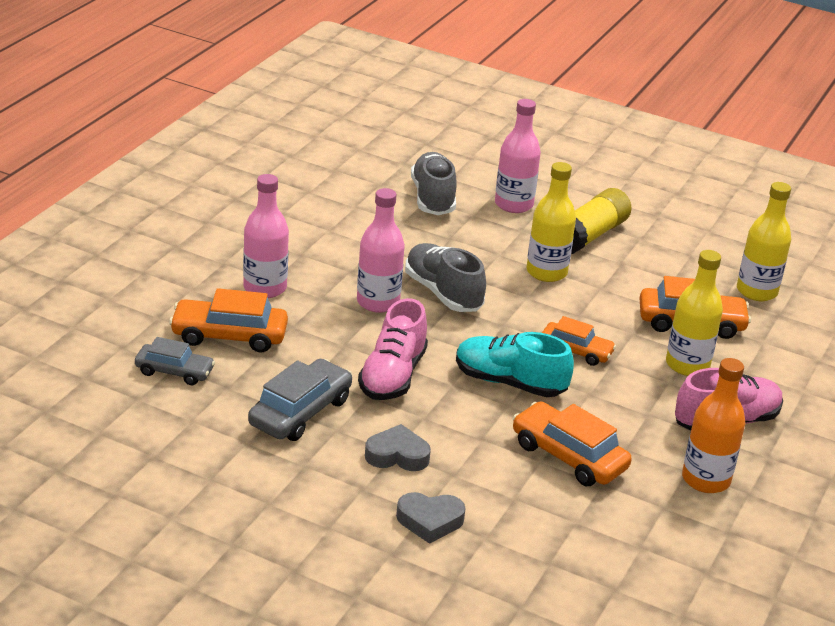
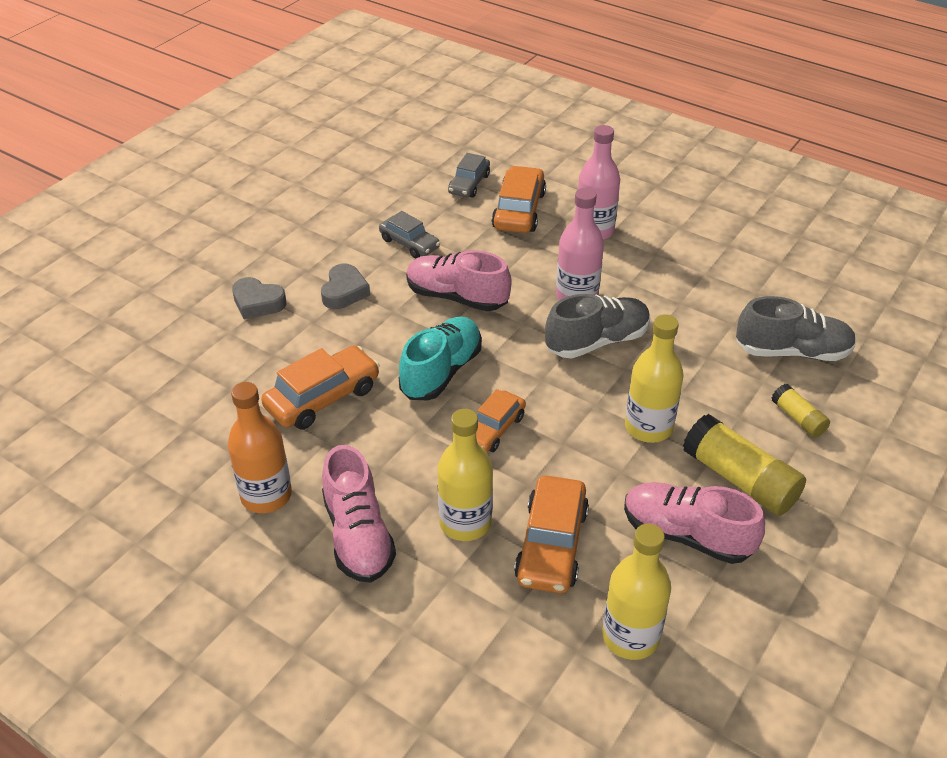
camera: 100 degrees right, 10 degrees up
(300, 412) = (409, 243): grey car -> grey car, size x0.65
(430, 521) = (258, 303): grey heart -> grey heart turned 75 degrees counterclockwise
(513, 204) = (798, 418): pink bottle -> yellow glue stick
(654, 262) = (686, 535): none -> pink shoe

